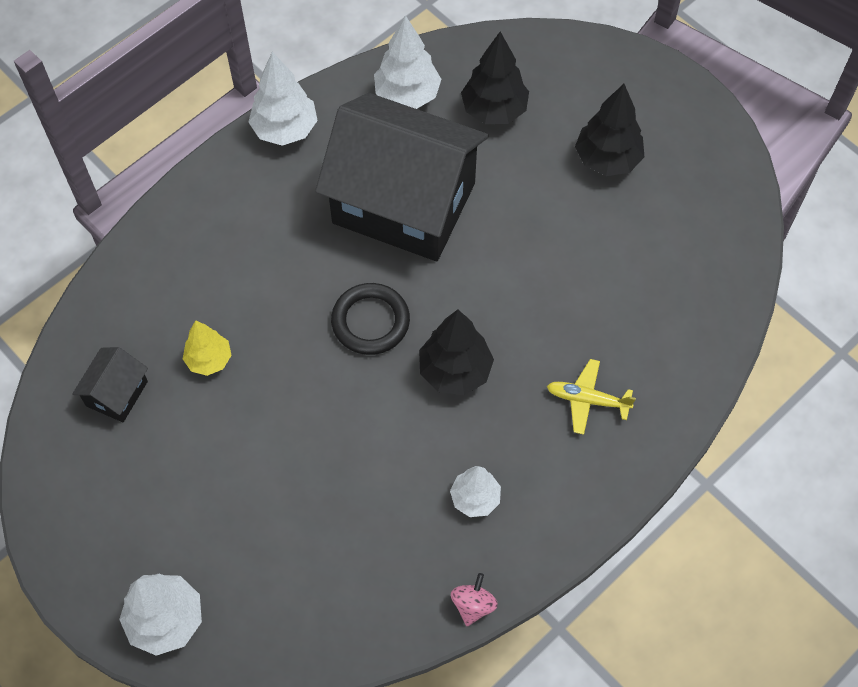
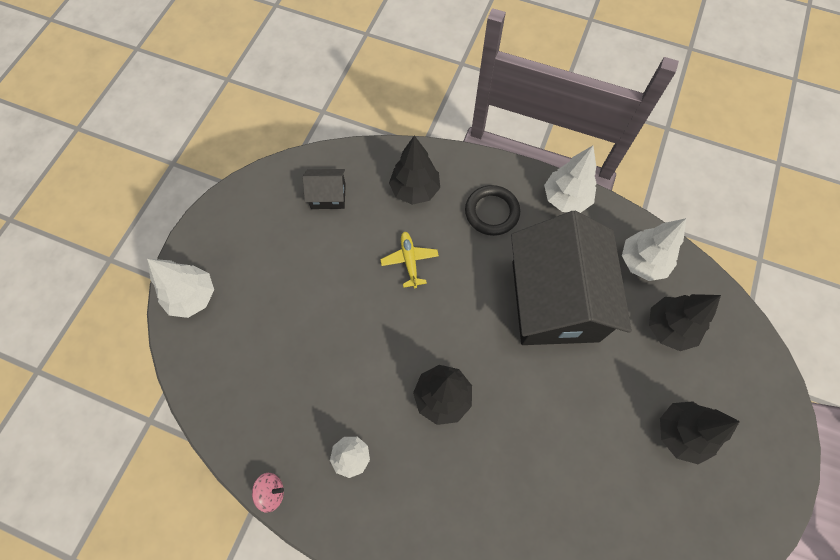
camera: 65 degrees right, 5 degrees up
(172, 287) = (415, 190): none -> black tree
(209, 360) = (375, 236): yellow tree -> none
(370, 321) = (451, 322): black ring -> black ring (492, 212)
(587, 400) = (466, 508): yellow plane -> yellow plane (409, 261)

